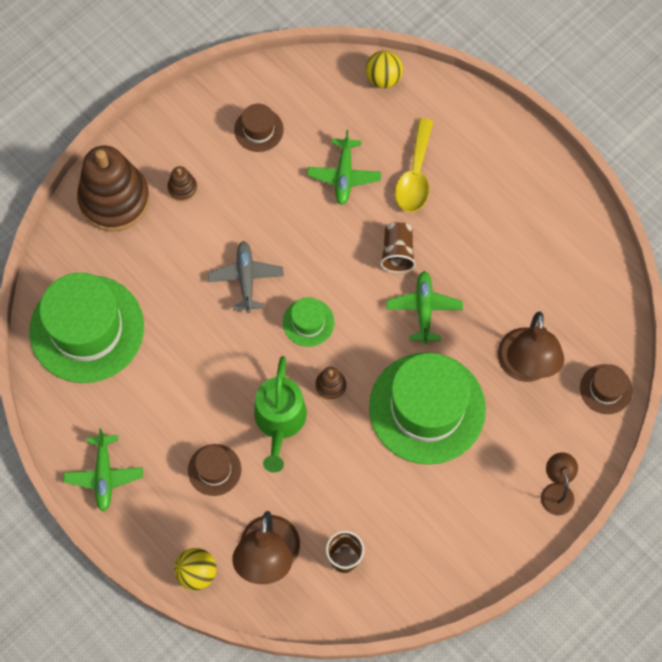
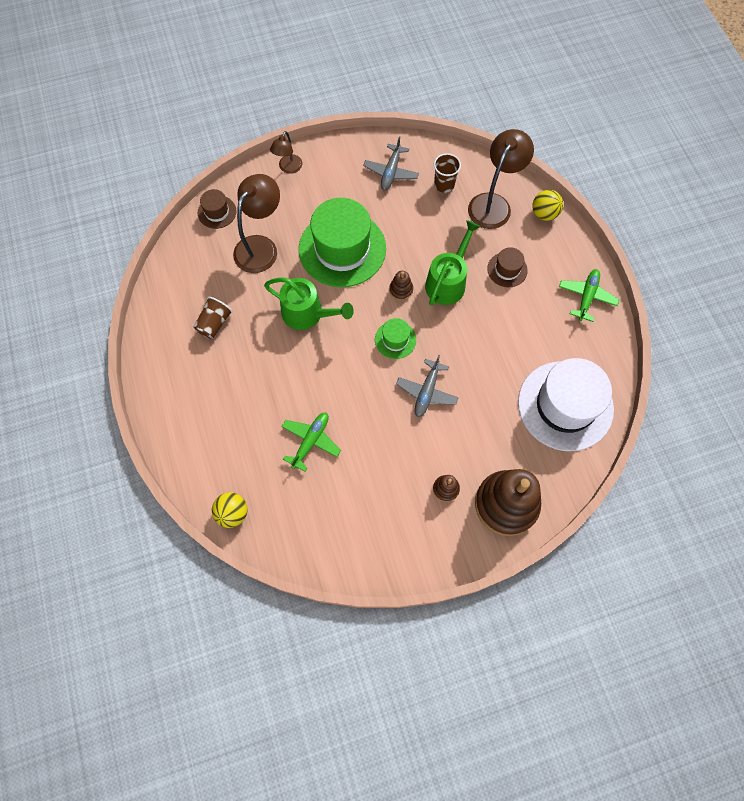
camera: 155 degrees left, 0 degrees up
(87, 329) = (565, 405): green hat -> white hat
(258, 130) = (360, 513): brown hat -> none
(397, 253) = (303, 362): brown cup -> brown cup (214, 323)
(415, 175) = (255, 416): yellow spoon -> none
(422, 546) = (391, 172): none -> grey plane
(424, 309) = (307, 314): green plane -> green watering can

